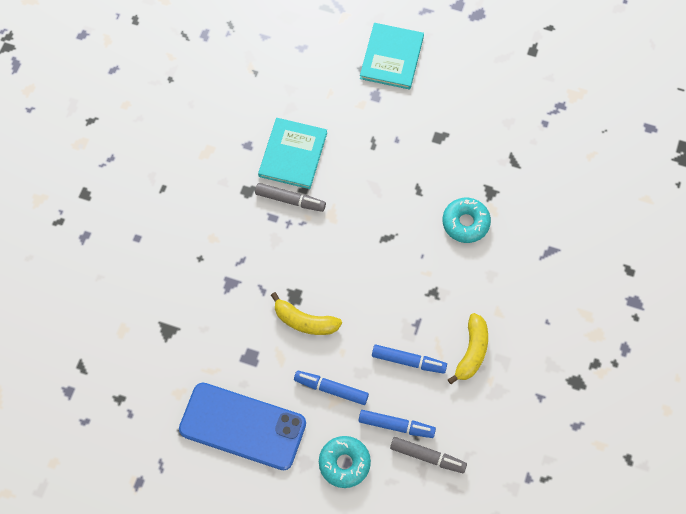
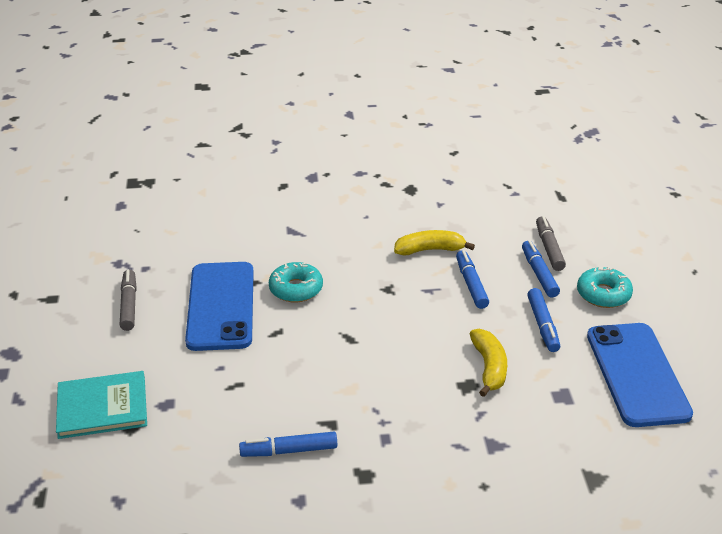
camera: 115 degrees left, 30 degrees down
(290, 200) = (353, 430): grey marker -> grey marker (129, 305)
(293, 154) = (289, 450): turquoise book -> blue marker
(469, 162) = (220, 306): none -> blue phone

